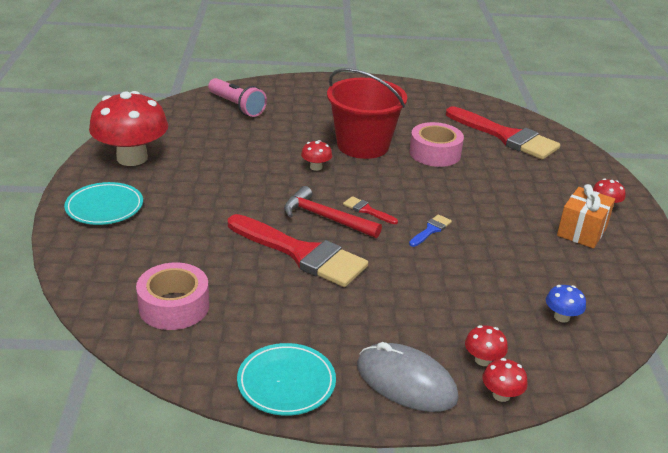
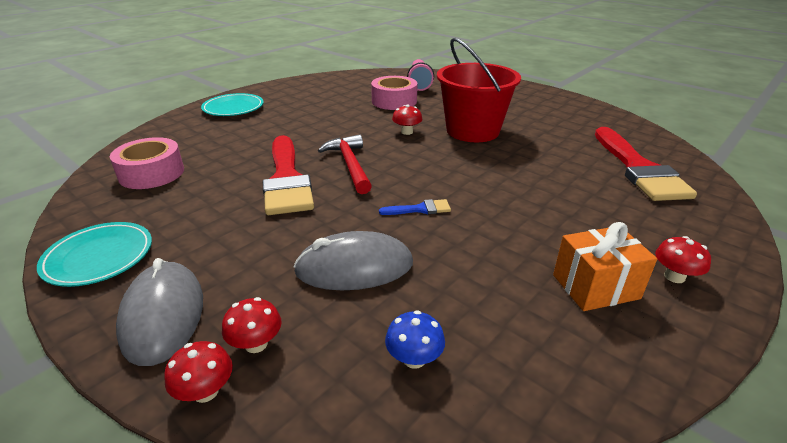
camera: 45 degrees right, 0 degrees up
(132, 158) = (299, 90): red mushroom -> none
(367, 210) = (392, 173): red brush -> none
(435, 153) = (532, 156): pink tape -> pink tape (394, 101)
(458, 289) = (354, 267): none -> grey mouse

